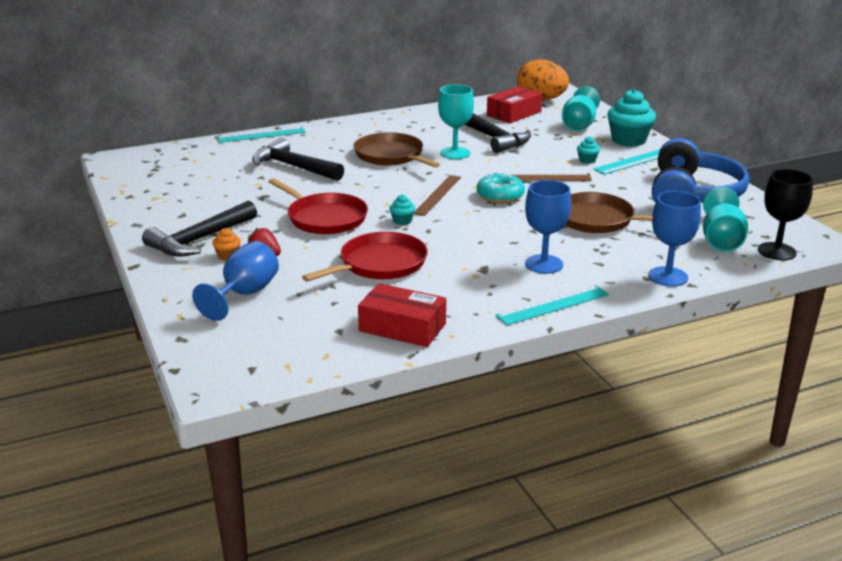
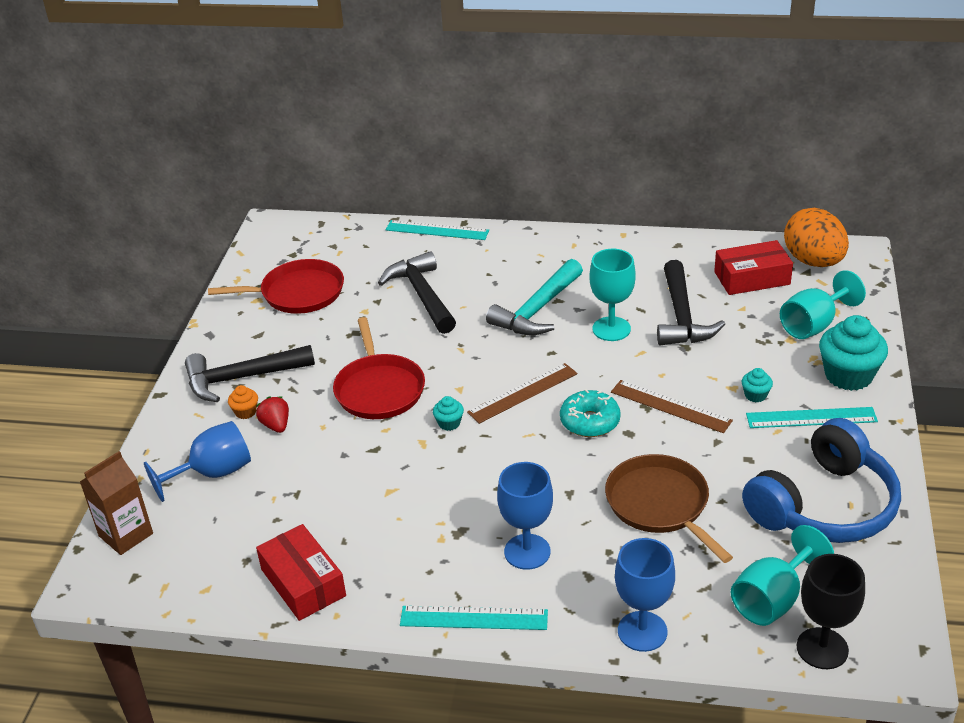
camera: 35 degrees right, 10 degrees up
(211, 348) = (126, 535): none -> brown carton
(379, 264) = (366, 481): red pan -> red pan (298, 293)
(391, 156) = (537, 310): brown pan -> turquoise hammer

